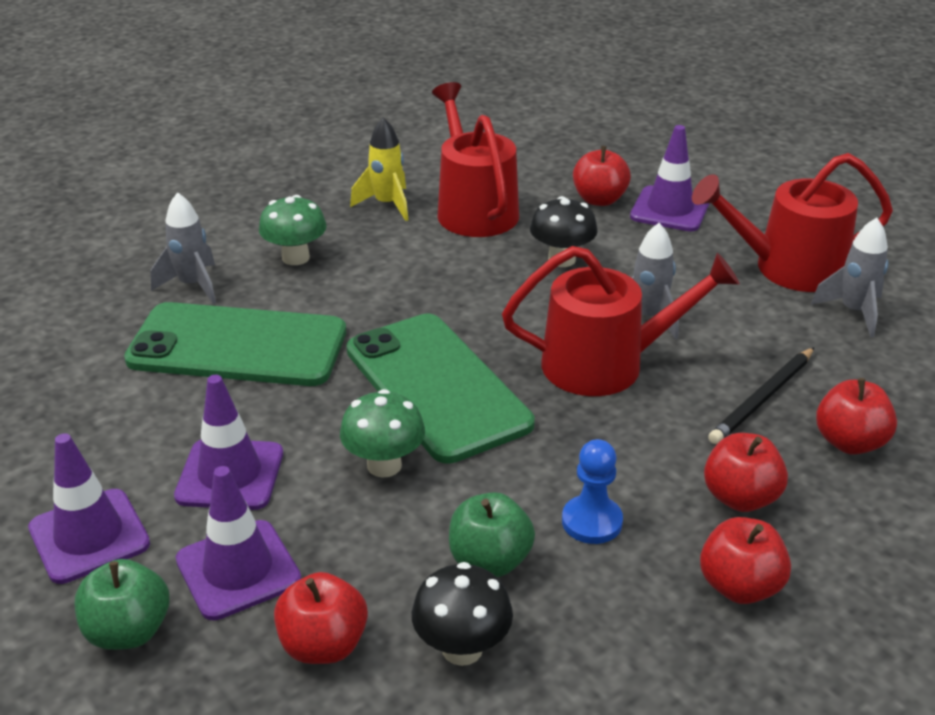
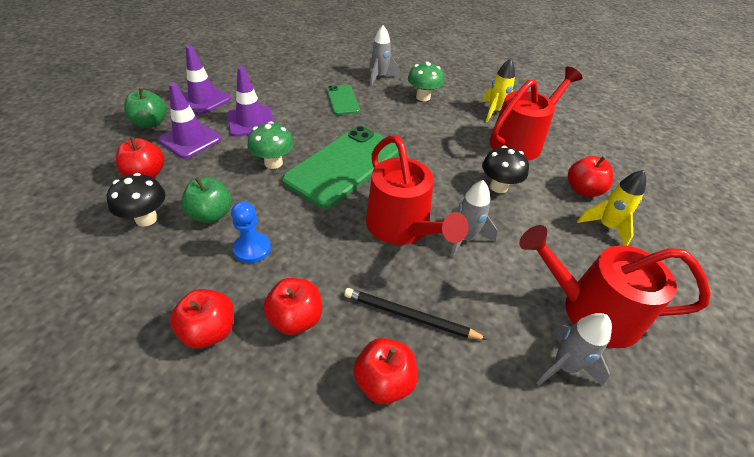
camera: 65 degrees right, 10 degrees up
(238, 346) = (342, 100): green phone -> green phone, size x0.51
(670, 209) = (606, 227): purple traffic cone -> yellow rocket
(789, 268) = (591, 311): red watering can -> red watering can turned 45 degrees counterclockwise

